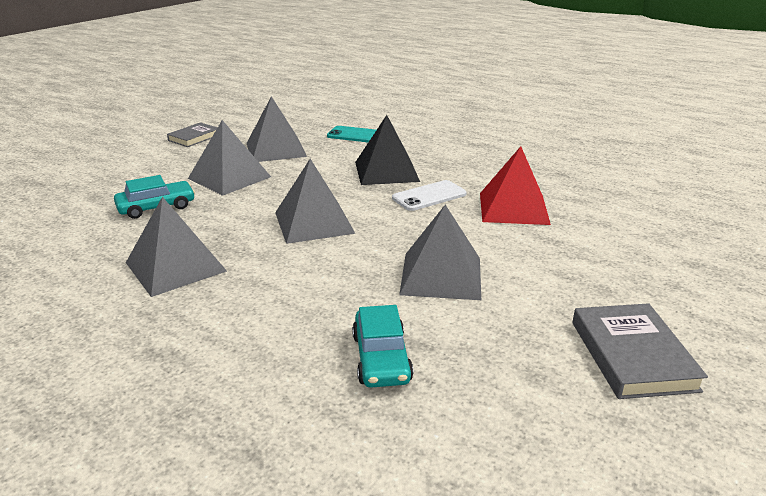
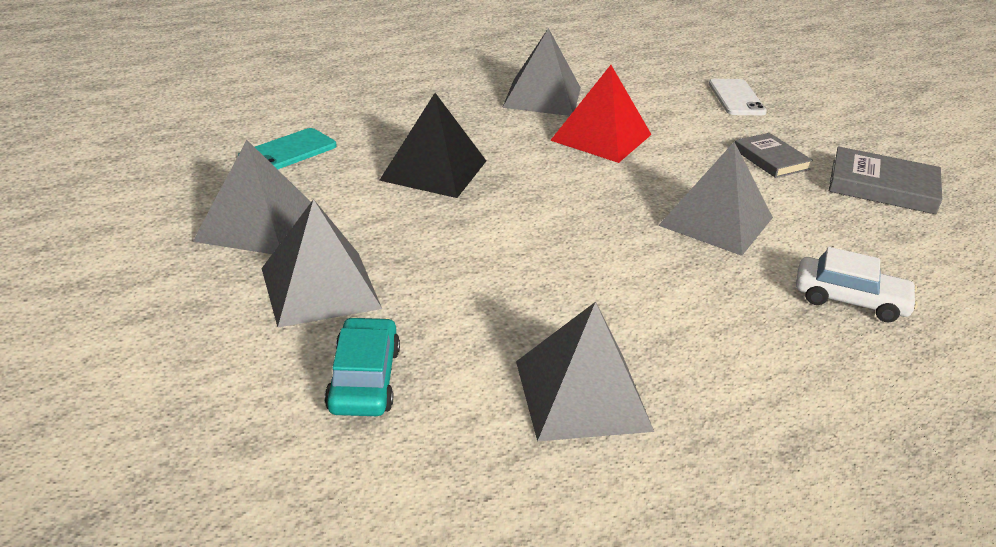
camera: 65 degrees left, 5 degrees up
(194, 137) = (93, 284): grey book -> grey book (771, 159)
(314, 222) = (536, 258): grey pyramid -> grey pyramid (542, 97)
(381, 358) = (850, 299): turquoise car -> white car
(429, 196) = (531, 168): white phone -> white phone (736, 98)

